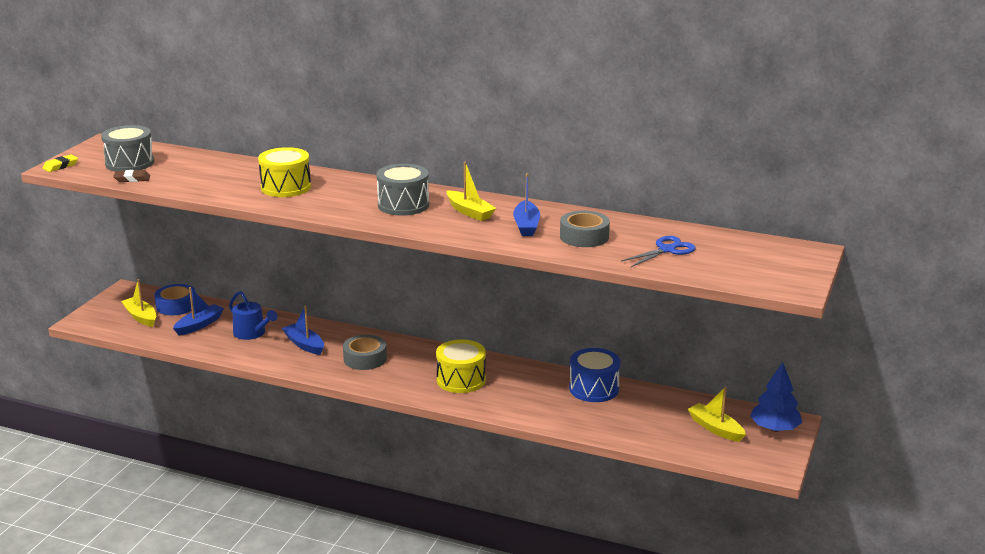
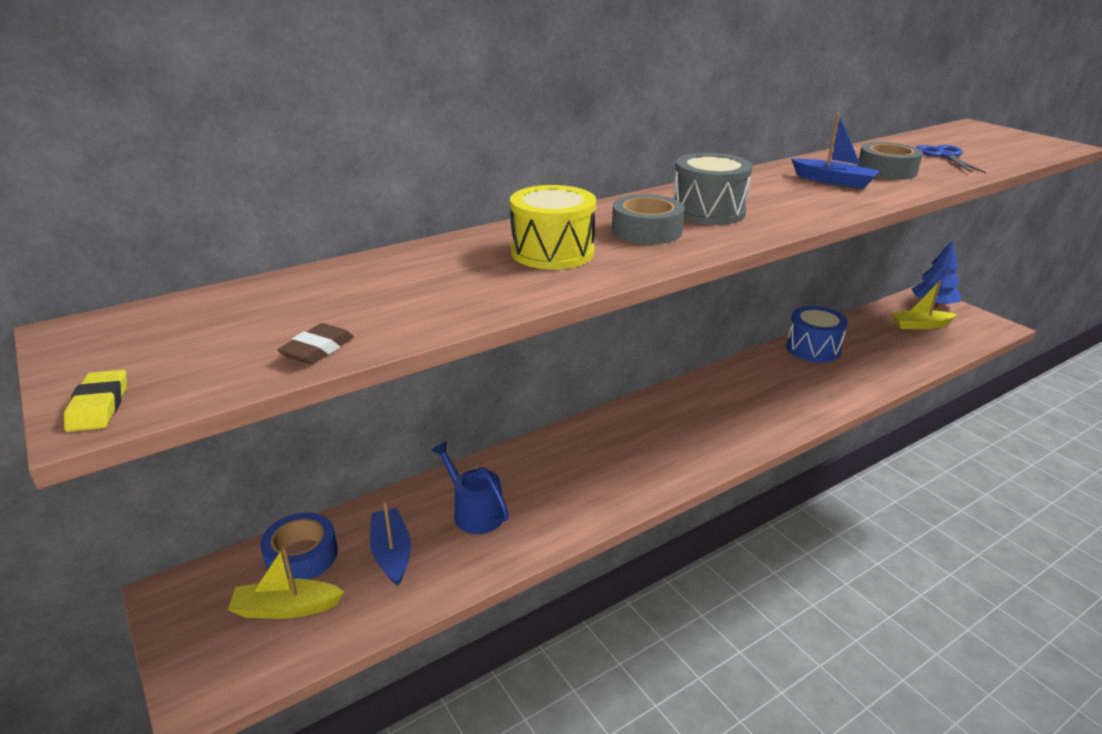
camera: 55 degrees left, 5 degrees up
(130, 163) = (234, 334): grey drum -> none
(252, 333) = (474, 512): blue watering can -> blue watering can turned 120 degrees counterclockwise
(304, 344) = (554, 480): blue boat -> none
(365, 359) = (635, 449): grey tape -> grey tape (646, 231)
(461, 380) = (739, 407): yellow drum -> none
(469, 212) = (767, 192): yellow boat -> none

